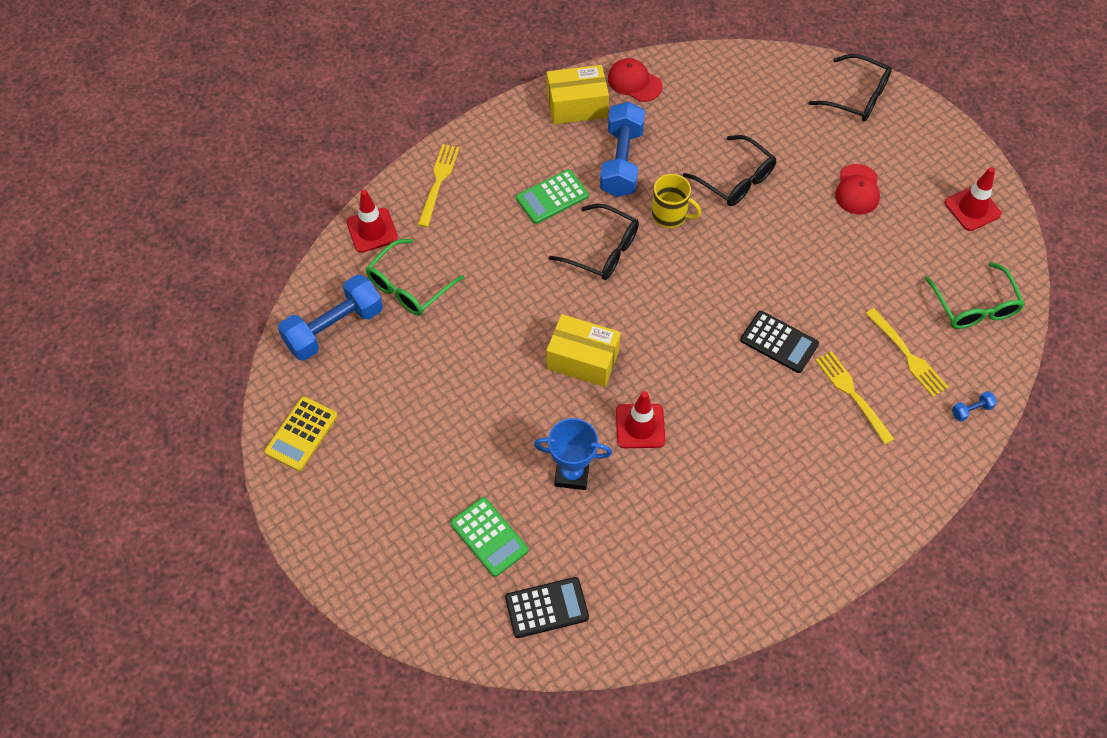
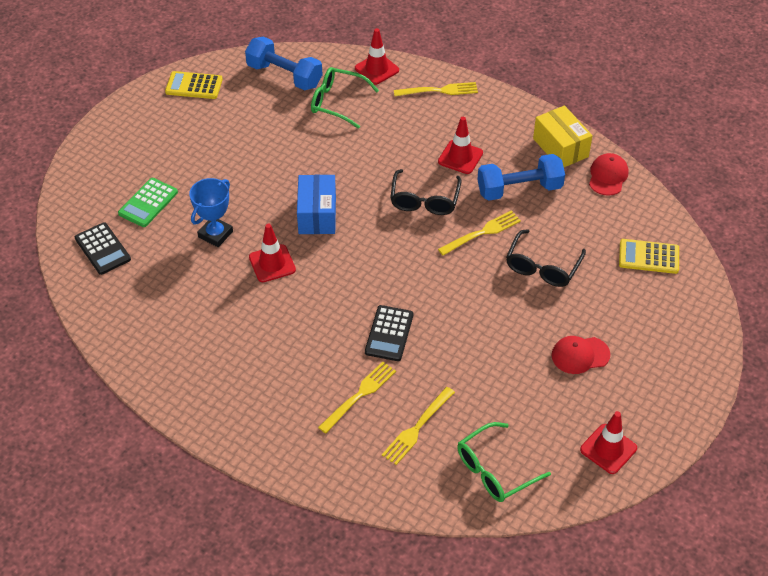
camera: 70 degrees right, 10 degrees down
(552, 197) = (460, 157): green calculator -> red traffic cone
(572, 474) = (215, 234): blue trophy -> blue trophy turned 45 degrees clockwise
(583, 360) = (317, 215): yellow box -> blue box
(670, 215) = (482, 233): yellow mug -> yellow fork
(754, 91) = (648, 257): none -> yellow calculator
(857, 96) = (690, 333): black glasses -> none
(971, 410) = (380, 487): blue dumbbell -> none

